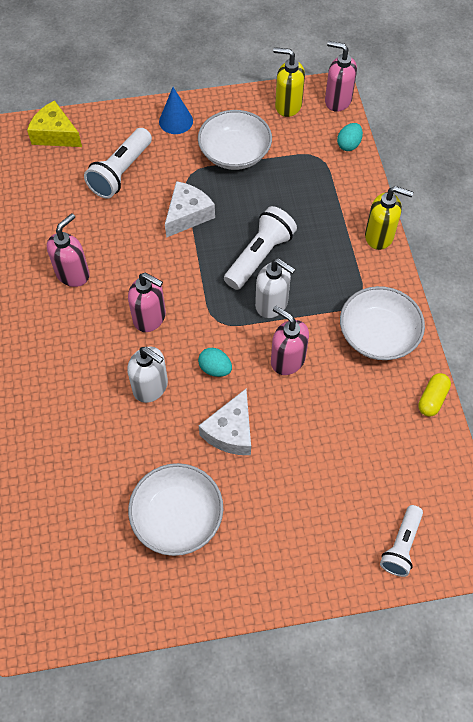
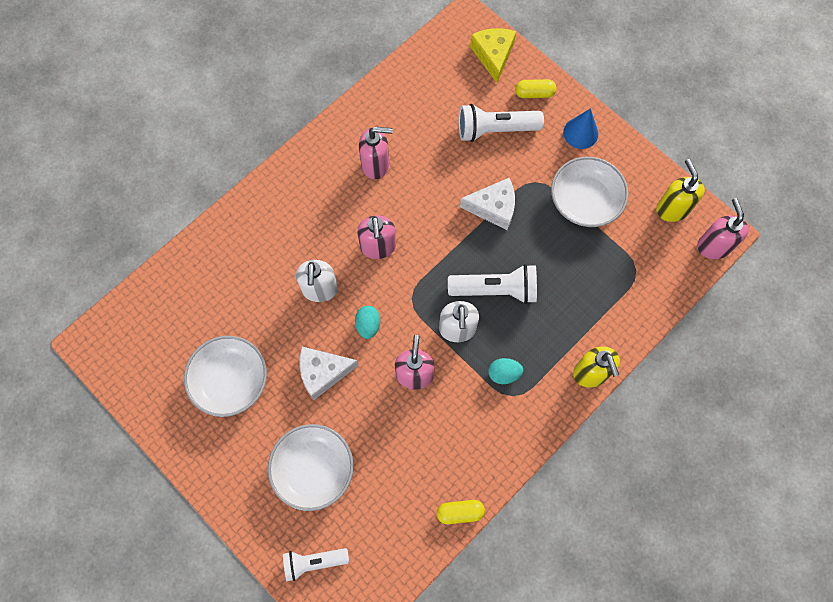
camera: 55 degrees right, 10 degrees up
(114, 129) = (534, 93): none -> yellow capsule
(348, 145) = (670, 287): turquoise egg -> turquoise egg (504, 373)
(378, 334) = (490, 432): white bowl -> white bowl (313, 469)

